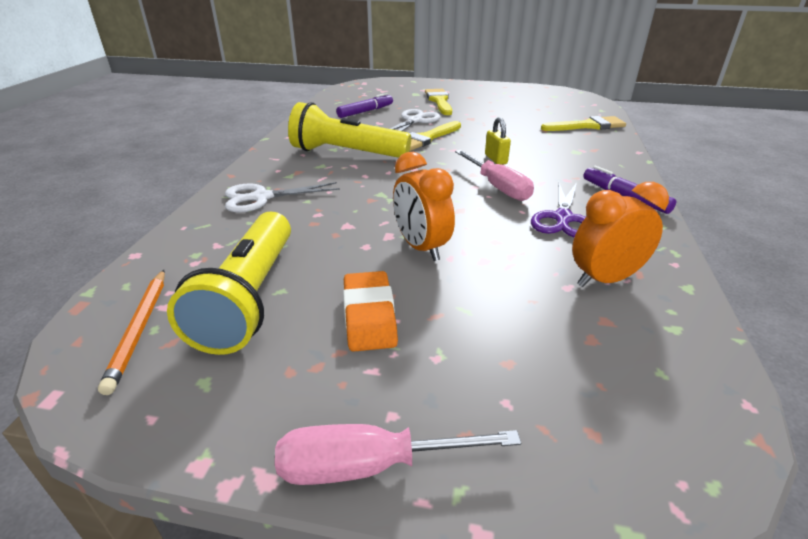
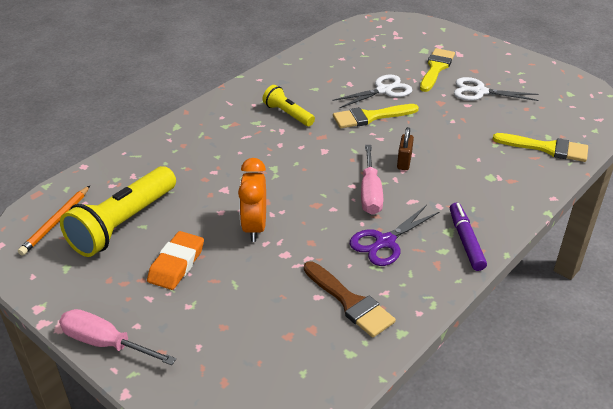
camera: 30 degrees right, 5 degrees up
(261, 198) = (189, 142): white scissors -> white scissors (479, 92)
(346, 153) = (288, 114): yellow flashlight -> yellow flashlight, size x0.56
(365, 111) = (351, 64): purple marker -> none
(495, 159) = (404, 162): yellow padlock -> brown padlock
(605, 279) = (350, 302): orange clock -> brown brush

